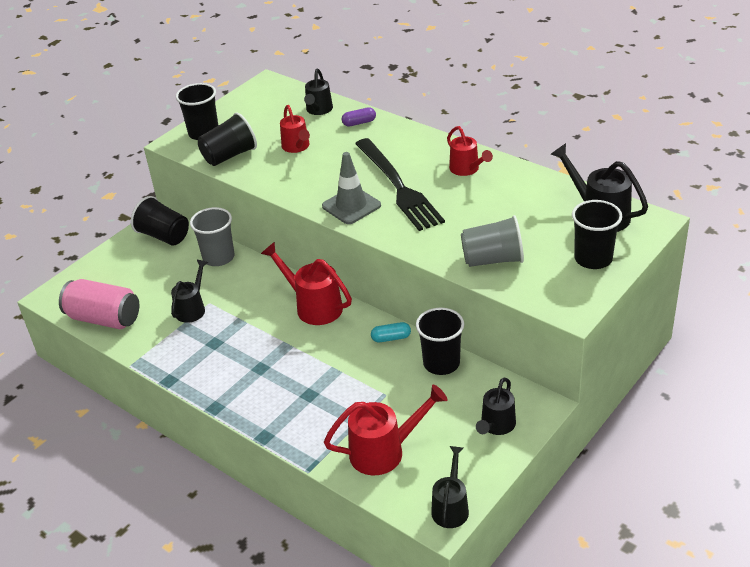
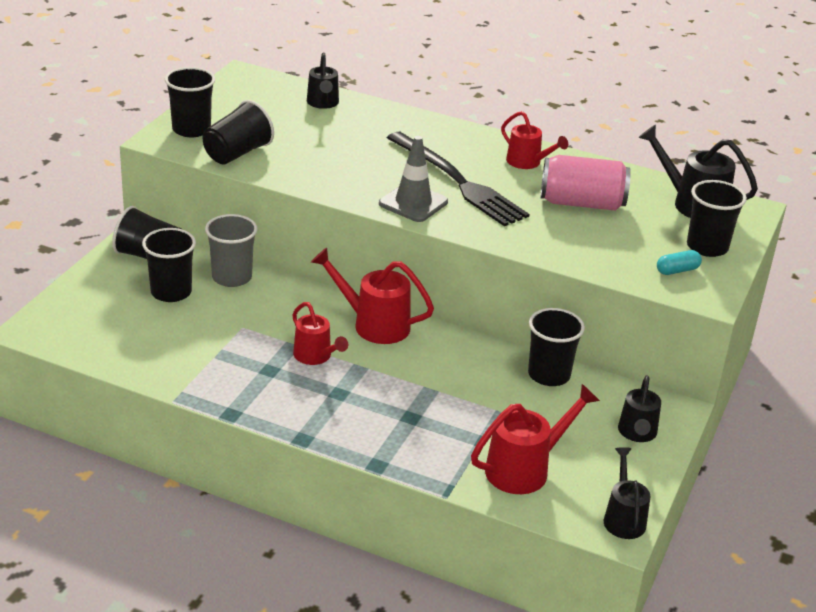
camera: 20 degrees left, 5 degrees down
(104, 318) = (114, 351): pink can -> pink can (581, 203)
(167, 268) = (171, 292): none -> black cup
(192, 308) = (224, 334): black watering can -> none
(297, 147) = (316, 143): red watering can -> red watering can (316, 357)
(359, 123) = (379, 116): purple capsule -> none
(391, 338) = (480, 352): turquoise capsule -> turquoise capsule (677, 270)
(493, 260) = (600, 252): grey cup -> none

